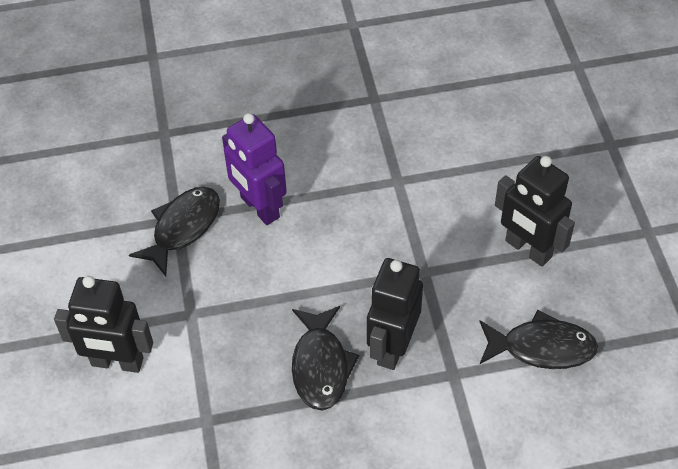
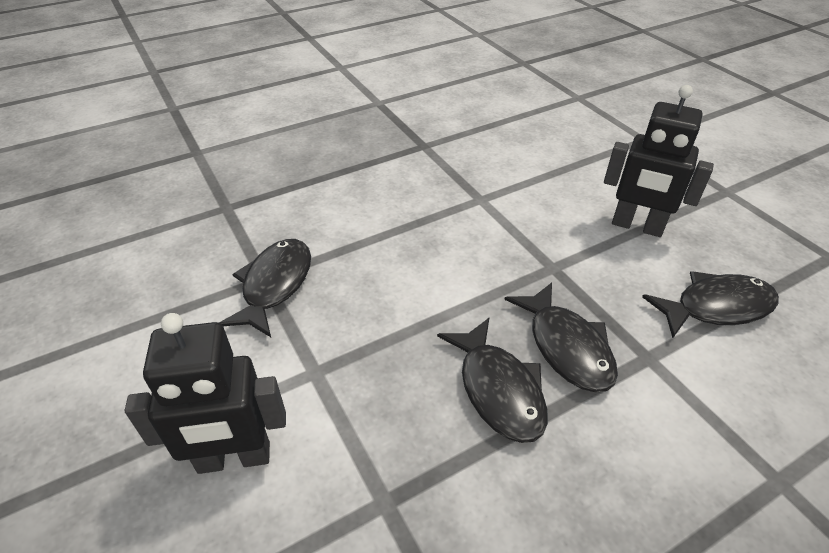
camera: 20 degrees left, 10 degrees down
(259, 207) = (353, 249): purple robot -> none
(392, 347) = (566, 347): black robot -> black fish

